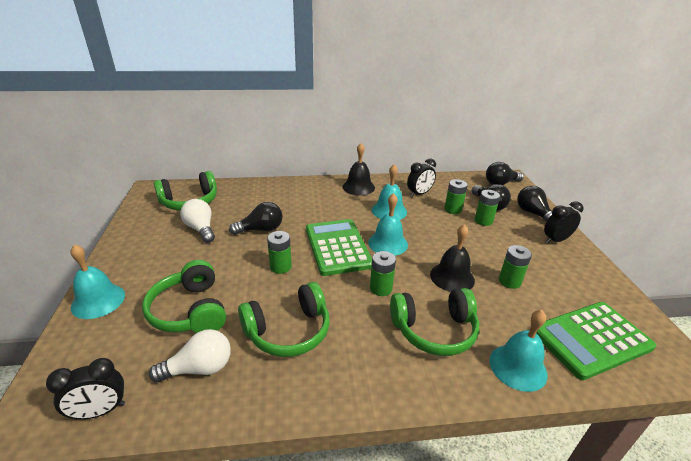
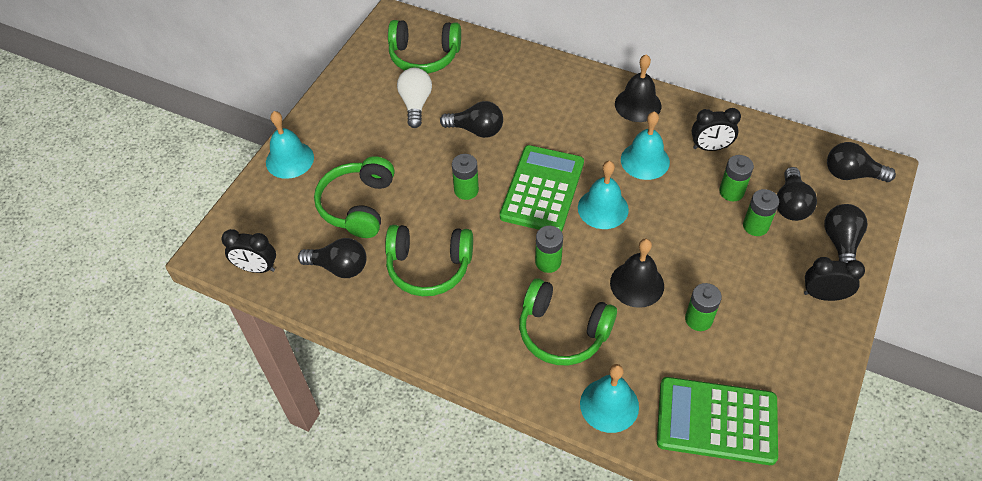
camera: 35 degrees right, 20 degrees up
(199, 368) = (339, 267): white light bulb -> black light bulb

